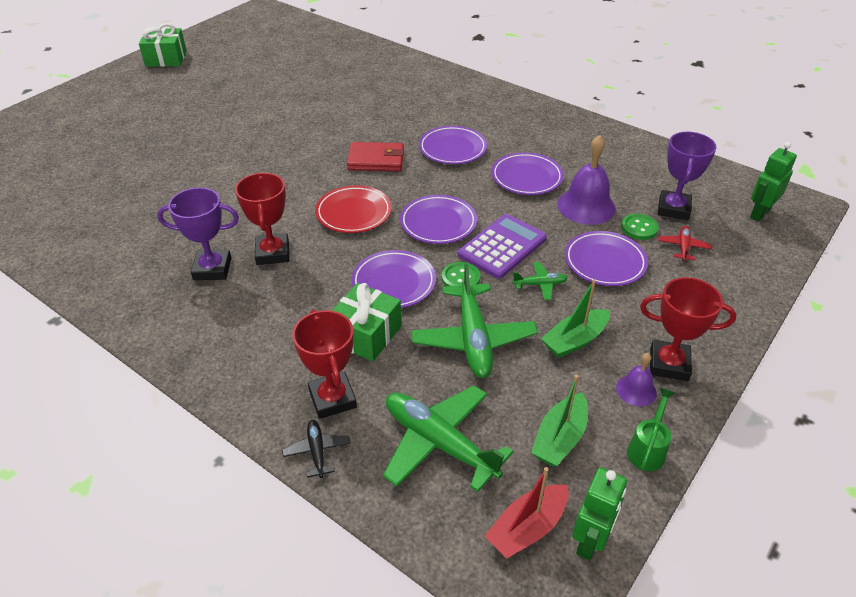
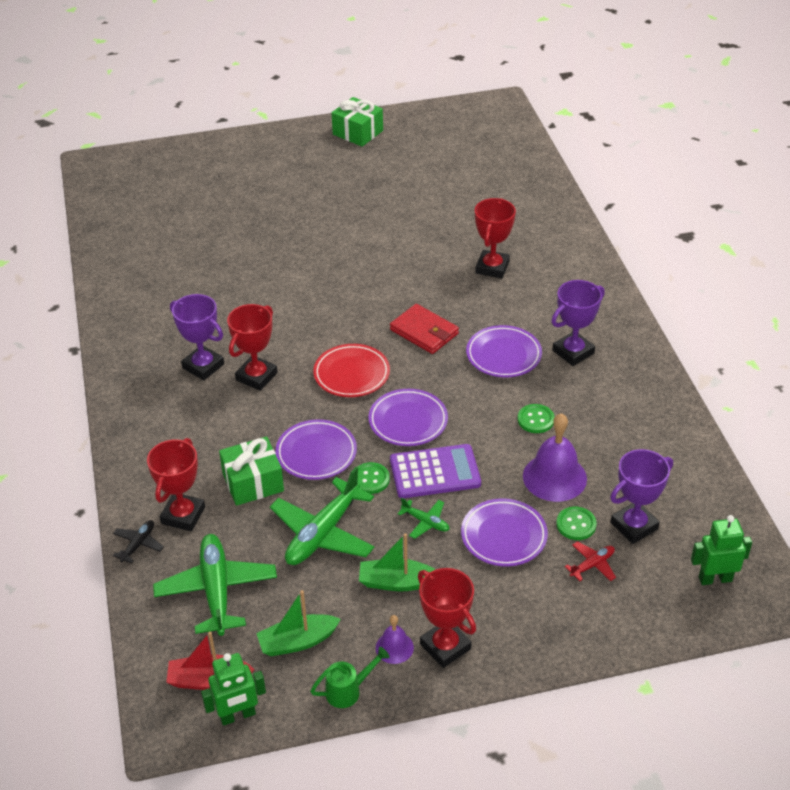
camera: 40 degrees right, 0 degrees up
(376, 101) = (492, 267): none -> red trophy
(496, 126) = (573, 352): none -> purple trophy
(526, 177) = (535, 420): purple plate -> green button

